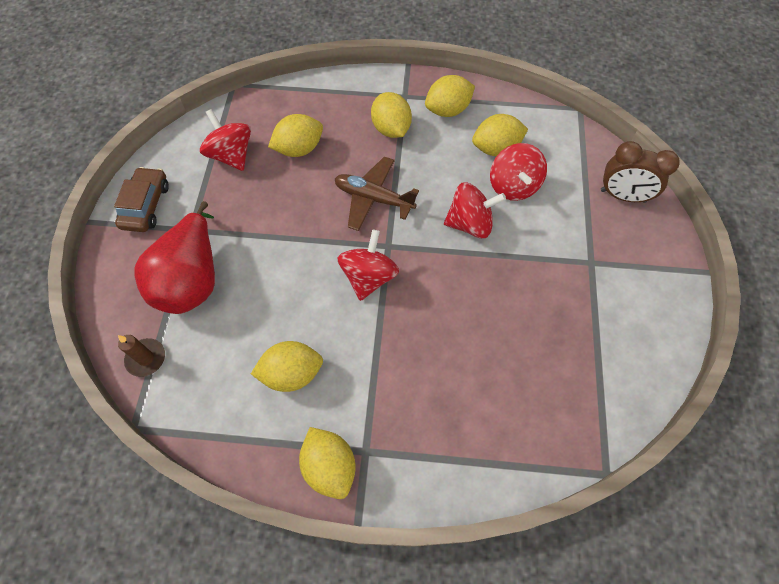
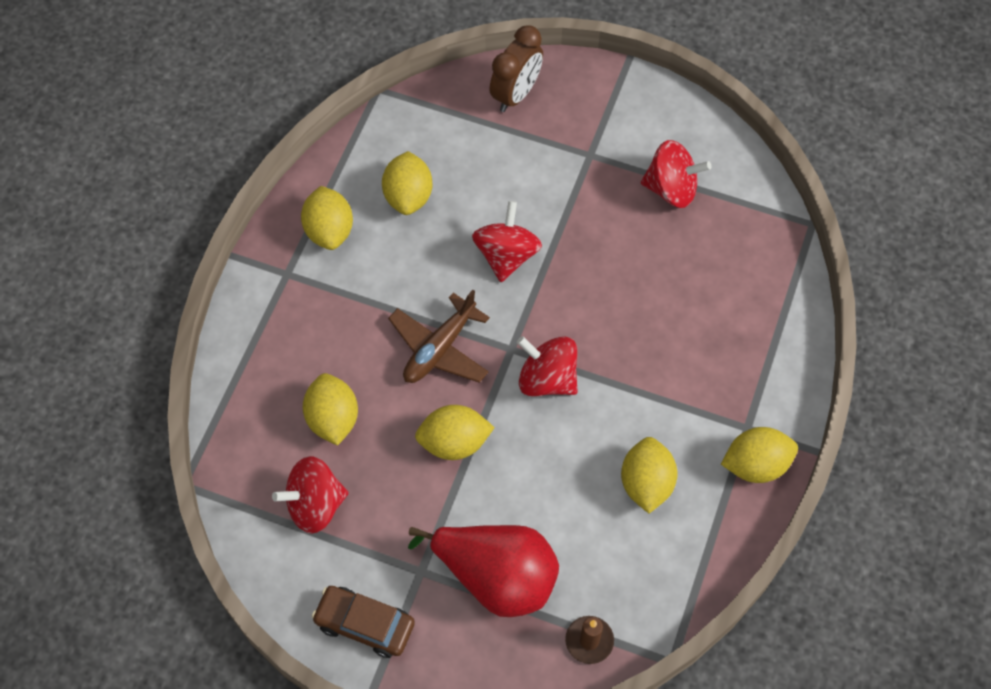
camera: 75 degrees left, 0 degrees up
(391, 129) = (337, 303): yellow lemon -> yellow lemon (454, 442)
(513, 186) = (468, 195): red spinning top -> red spinning top (671, 189)

